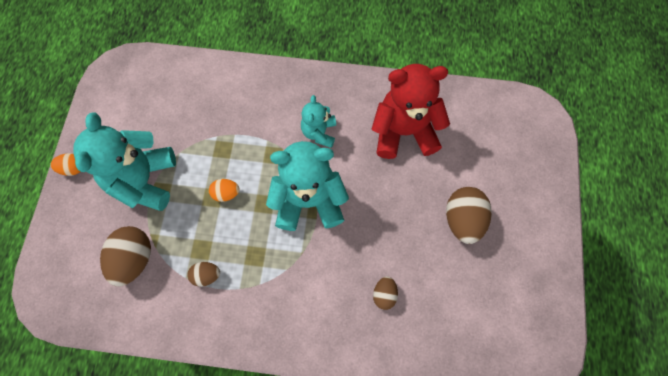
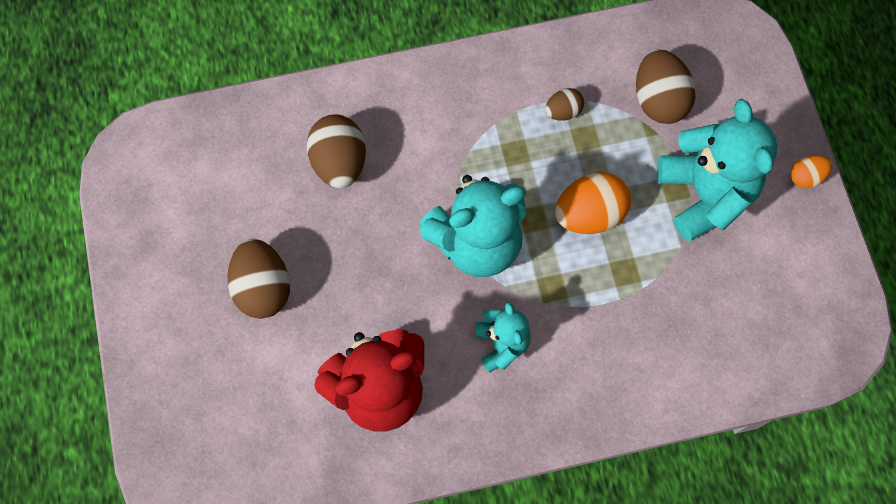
camera: 160 degrees right, 0 degrees up
(226, 193) = (589, 214): orange egg -> orange egg, size x1.84
(384, 294) = (339, 162): brown egg -> brown egg, size x1.84

